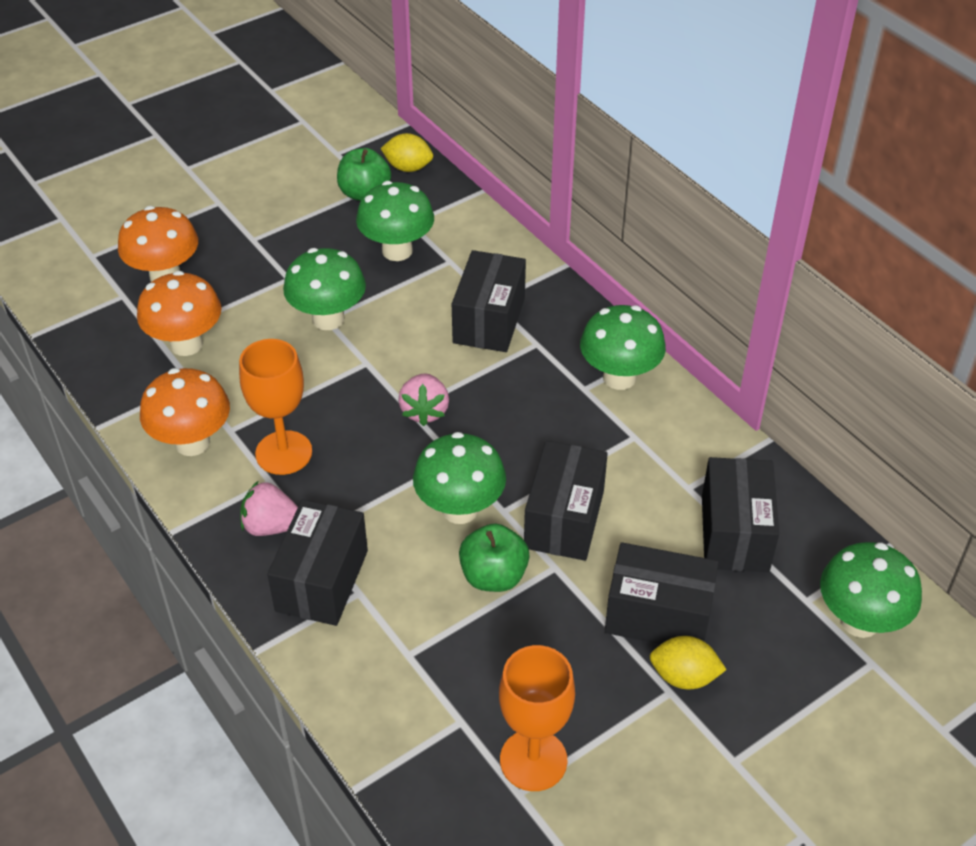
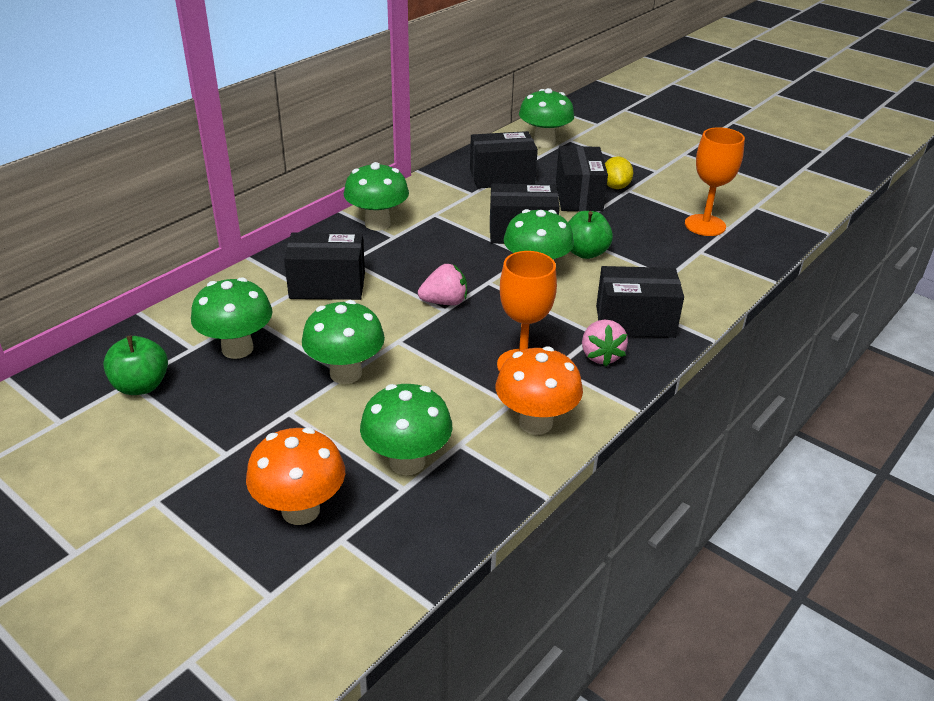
camera: 105 degrees left, 10 degrees down
(186, 344) = (407, 462): orange mushroom -> green mushroom
(408, 168) = (95, 364): yellow lemon -> none

